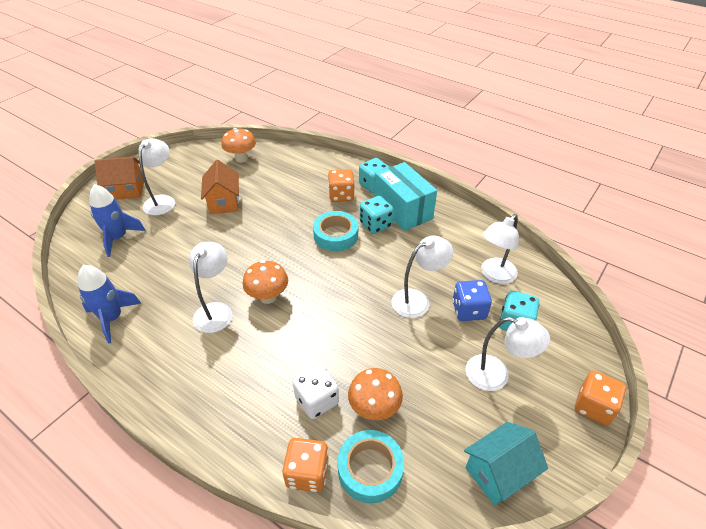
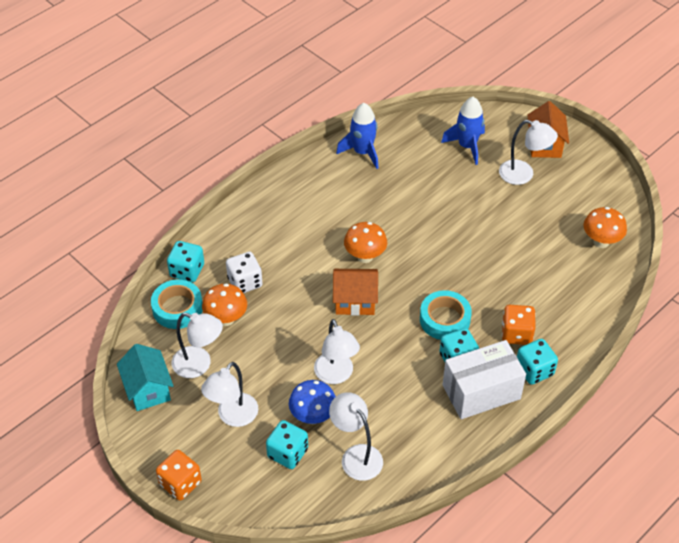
camera: 100 degrees right, 5 degrees up
(216, 310) = (356, 219): white lamp -> white lamp (199, 365)
(224, 202) = (514, 225): orange house -> orange house (355, 301)
(307, 473) = (187, 271): orange dice -> turquoise dice
(403, 210) = (481, 392): turquoise box -> white box
(468, 310) = (313, 416): blue dice -> blue mushroom

